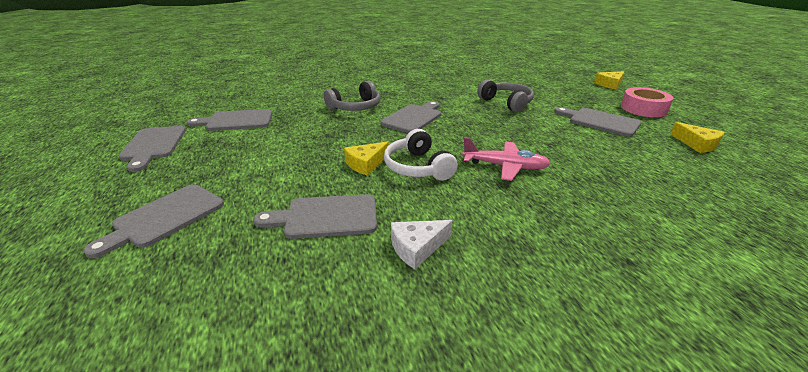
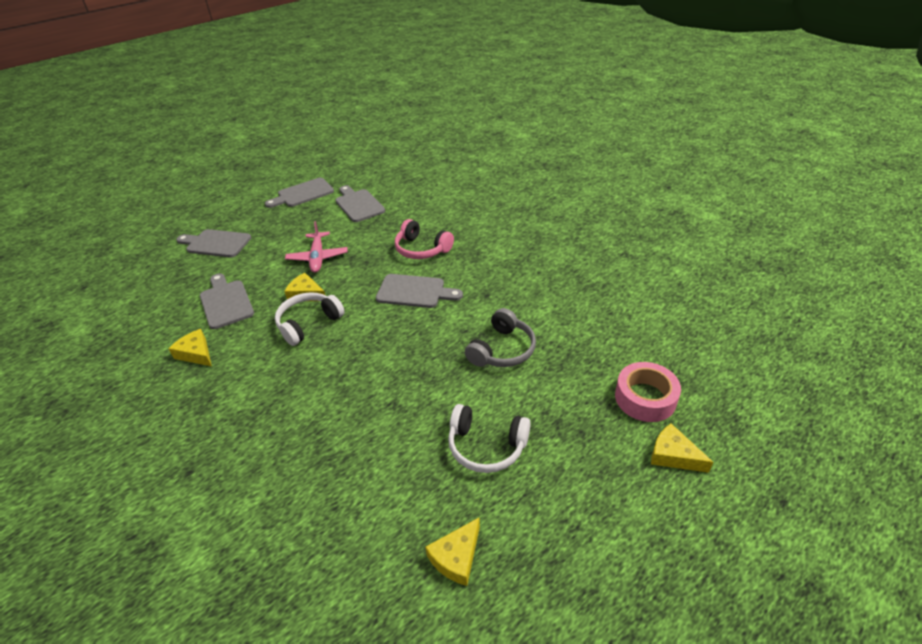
camera: 70 degrees right, 10 degrees up
(355, 107) = (421, 249): grey headphones -> pink headphones
(417, 247) = (196, 353): white cheese -> yellow cheese
(505, 166) = (327, 376): pink plane -> pink plane (318, 257)
(600, 121) = (486, 446): grey cutting board -> white headphones
(643, 109) = (572, 499): pink tape -> pink tape (645, 398)

